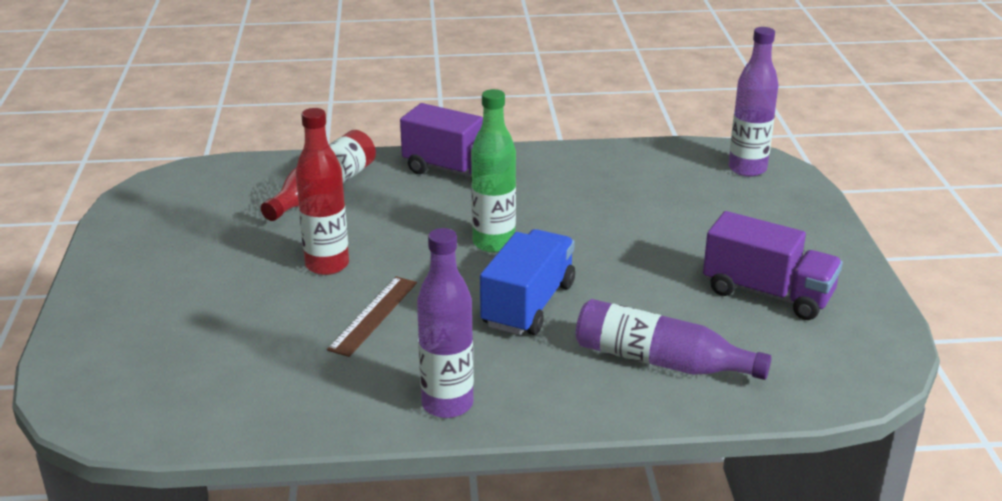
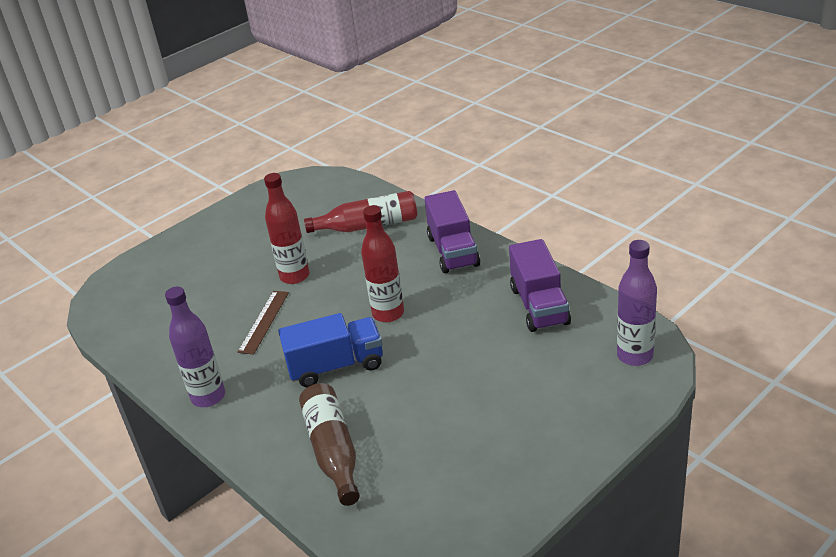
camera: 55 degrees right, 5 degrees up
(374, 315) = (264, 321): brown ruler -> brown ruler turned 60 degrees counterclockwise
(493, 243) = (388, 313): green bottle -> red bottle
(660, 361) = (333, 451): purple bottle -> brown bottle
(767, 294) = (468, 455): purple truck -> purple truck (539, 306)

